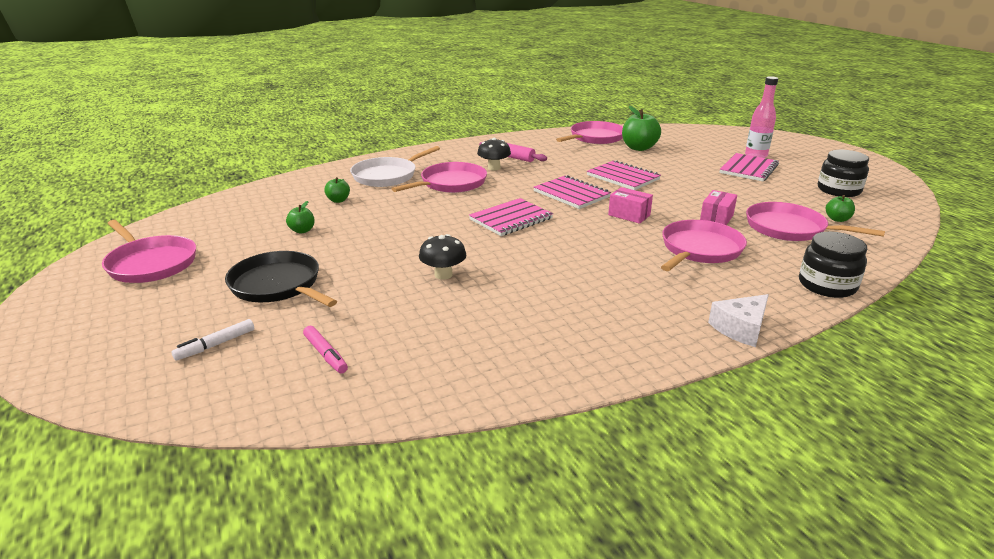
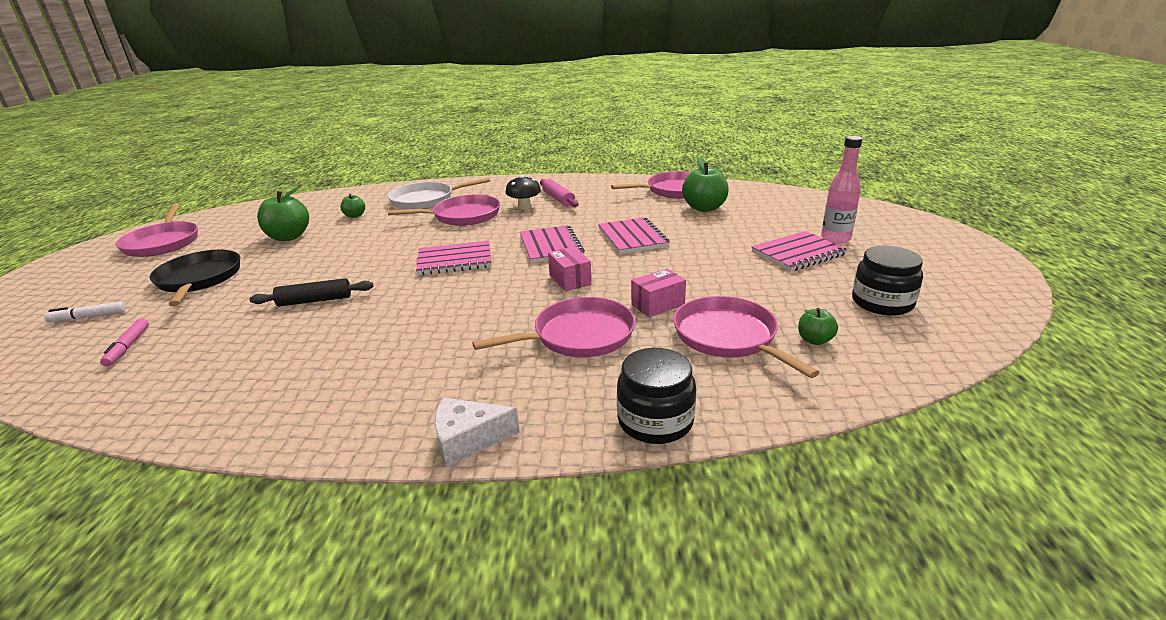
camera: 30 degrees right, 0 degrees up
(302, 230) = (288, 237): green apple -> green apple, size x1.88
(443, 275) = (315, 300): black mushroom -> black rolling pin

